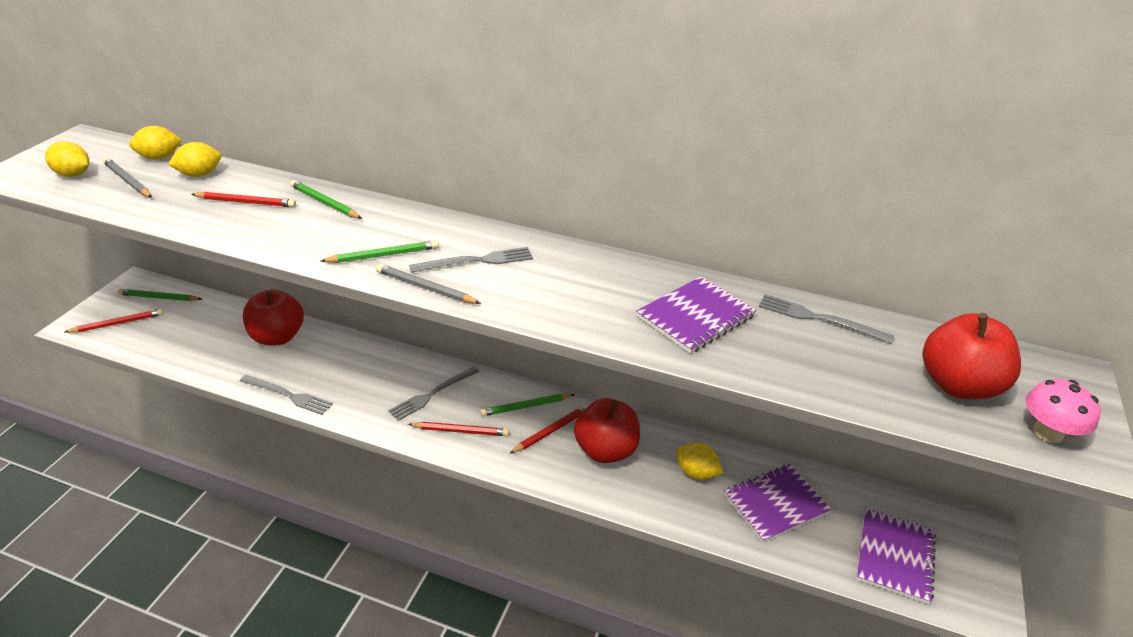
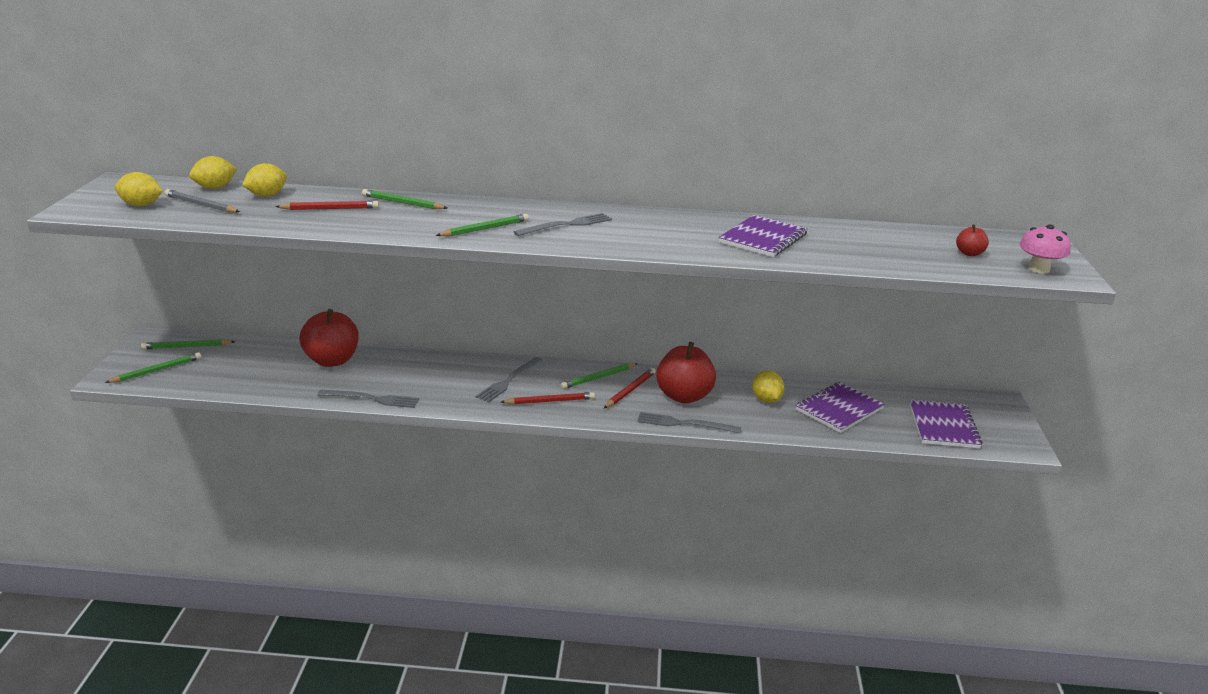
camera: 15 degrees left, 10 degrees down
(118, 323) = (157, 370): red pencil -> green pencil
(425, 288) = (537, 243): grey pencil -> none
(696, 473) = (766, 400): yellow lemon -> yellow lemon turned 60 degrees clockwise
(819, 319) = (854, 231): grey fork -> grey fork (684, 424)
(958, 385) = (969, 253): red apple -> red apple, size x0.46

